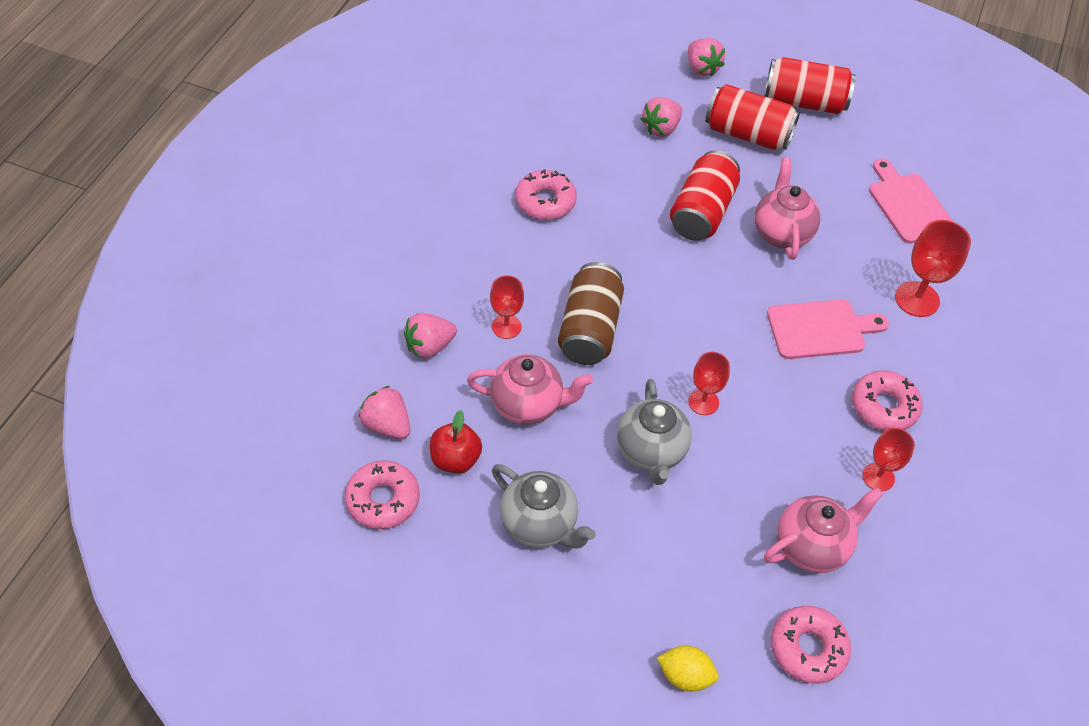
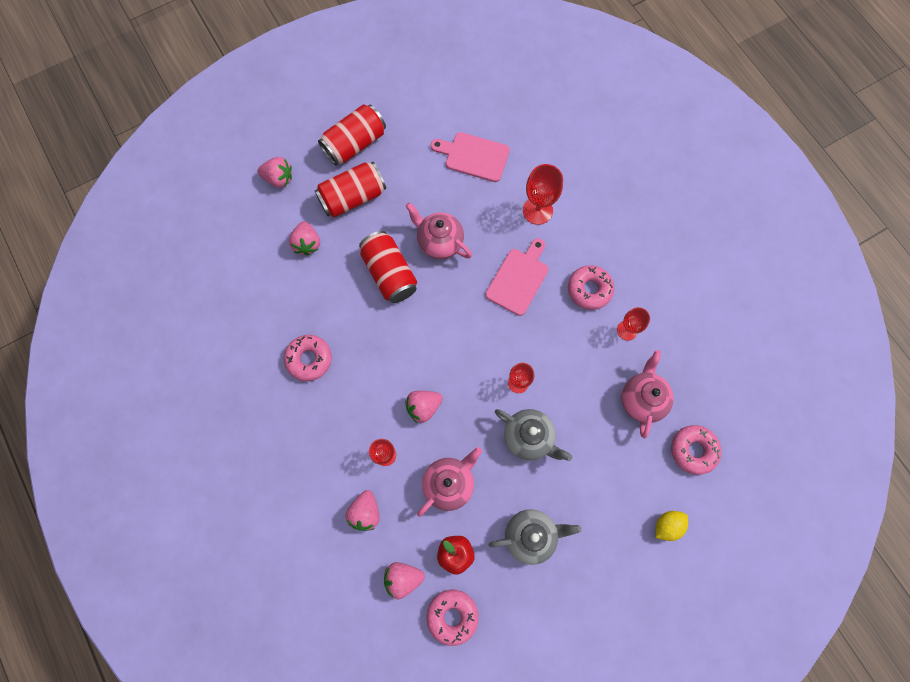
camera: 50 degrees left, 20 degrees up
(589, 329) = (423, 407): brown can -> pink strawberry

